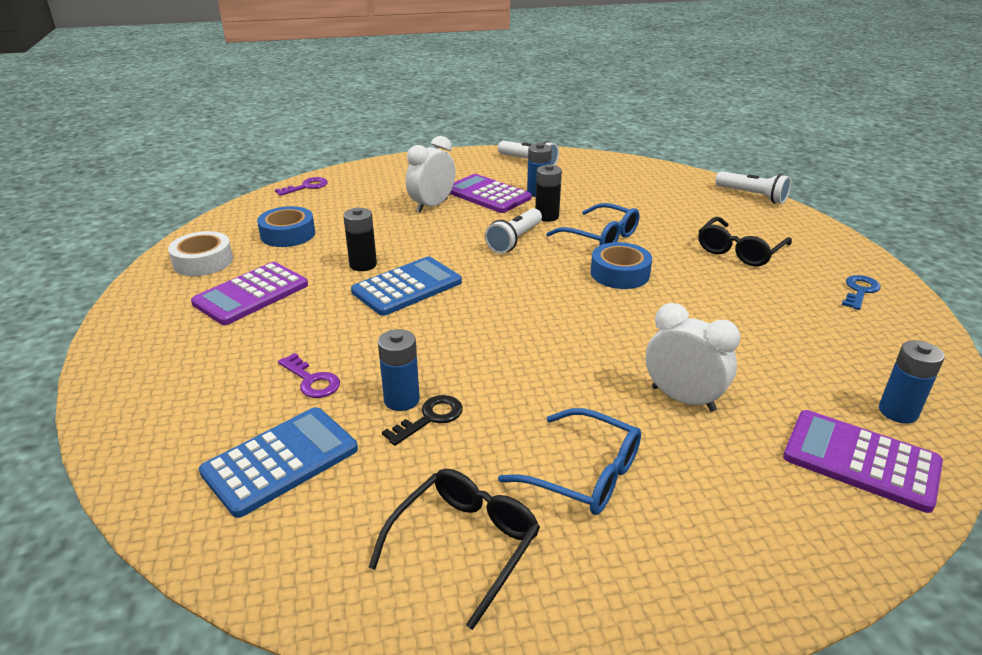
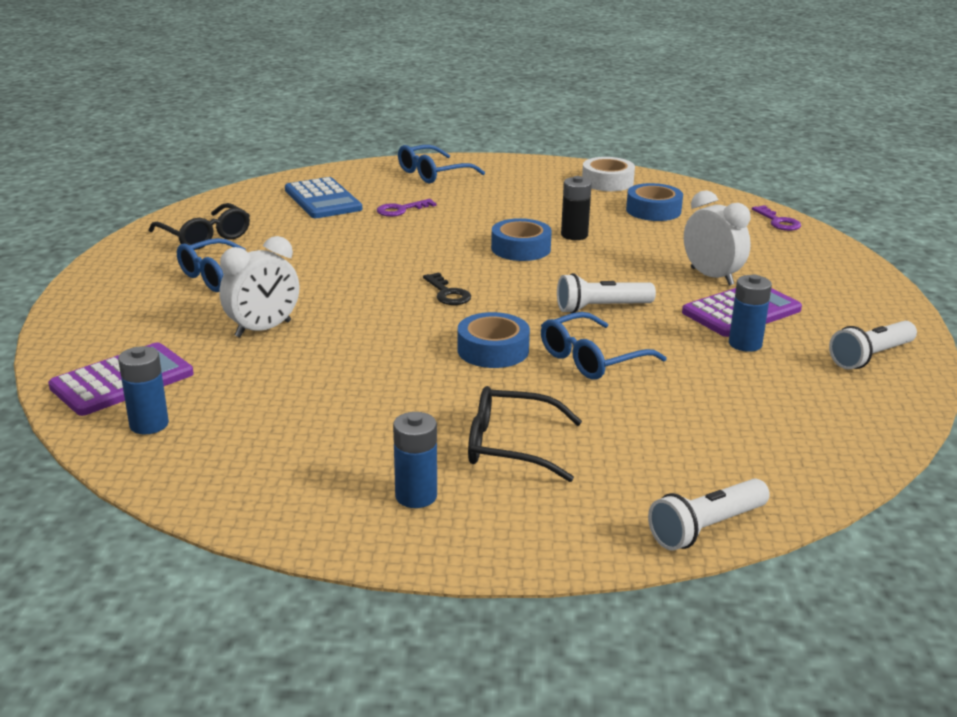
camera: 105 degrees right, 5 degrees down
(163, 381) = (433, 173): none -> blue glasses
(251, 294) = (540, 196): purple calculator -> none
(401, 400) = (354, 233): blue battery -> blue battery (416, 496)
(407, 287) = (520, 248): blue calculator -> blue tape
(430, 418) = (326, 239): black key -> black key (448, 293)
(515, 240) = (601, 308): white flashlight -> white flashlight turned 60 degrees counterclockwise
(547, 216) = (663, 336): black battery -> none
(739, 251) = (511, 446): black glasses -> black glasses turned 45 degrees counterclockwise
(860, 291) = (356, 502): blue key -> none

